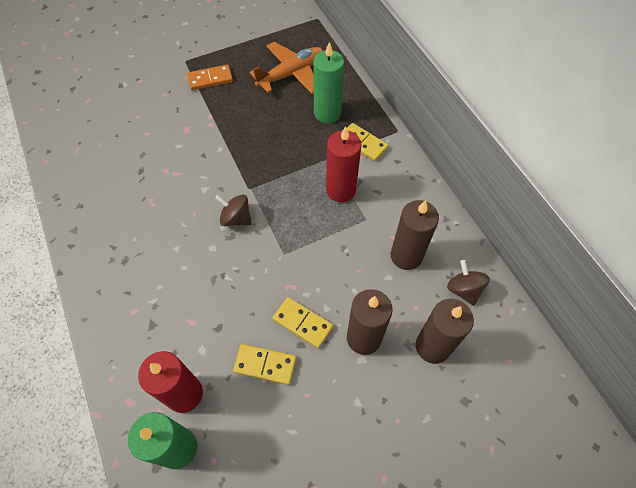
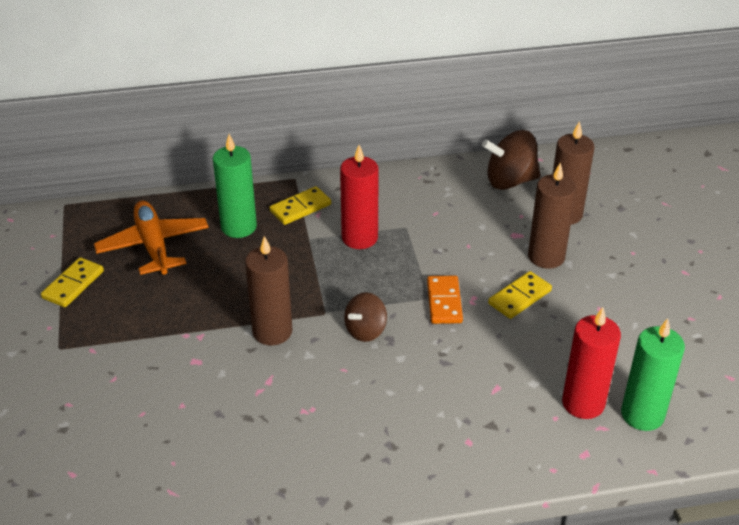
camera: 75 degrees left, 20 degrees down
(210, 79) = (114, 325): orange domino -> orange domino (444, 302)
(265, 365) = (561, 333): yellow domino -> yellow domino (73, 285)
(406, 256) = (461, 208): brown candle -> brown candle (272, 331)
(464, 289) = (510, 181): brown spinning top -> brown spinning top, size x1.55

